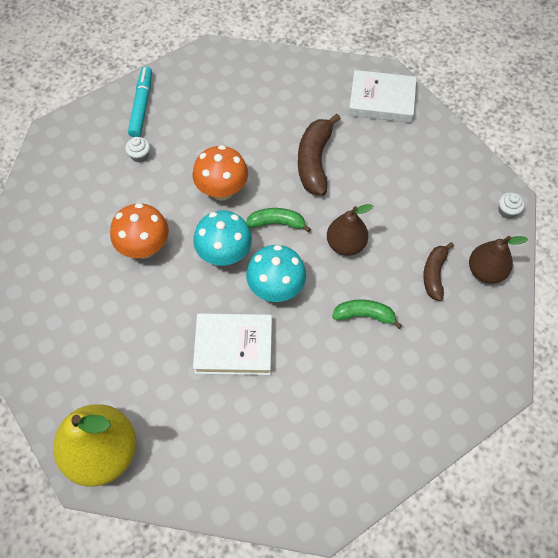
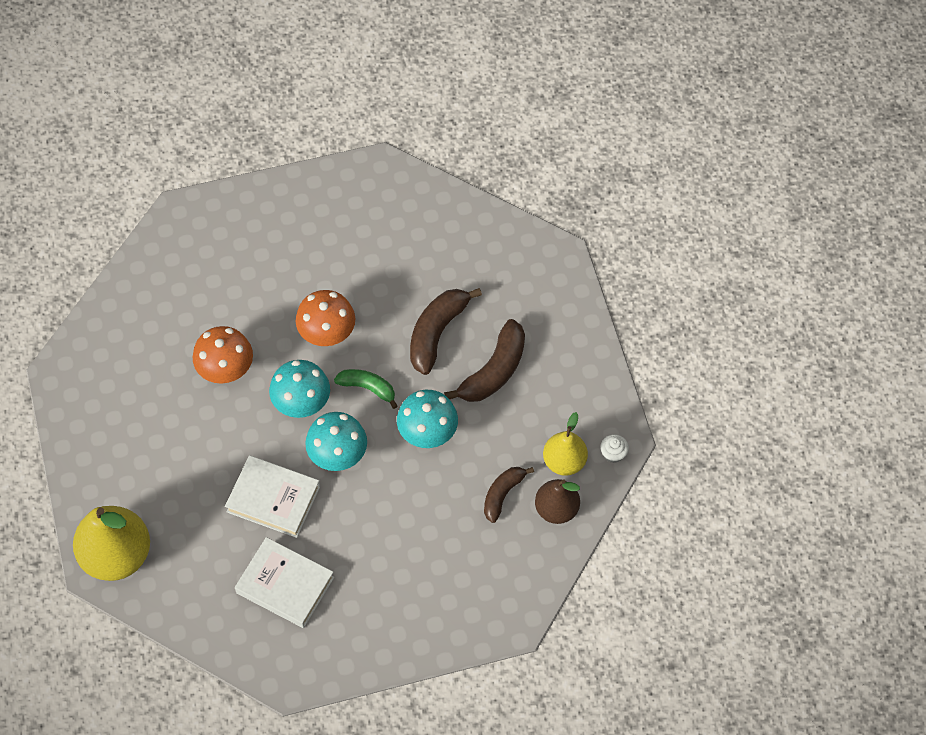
camera: 20 degrees right, 0 degrees up
(140, 155) = (258, 268): white cupcake -> none
(141, 106) = (281, 210): turquoise marker -> none
(345, 244) = (427, 434): brown pear -> turquoise mushroom
(364, 315) = (413, 512): green banana -> none
(376, 176) = (494, 371): none -> brown banana
(381, 100) = (541, 285): white book -> white book (285, 585)
(471, 230) = (564, 461): none -> yellow pear

